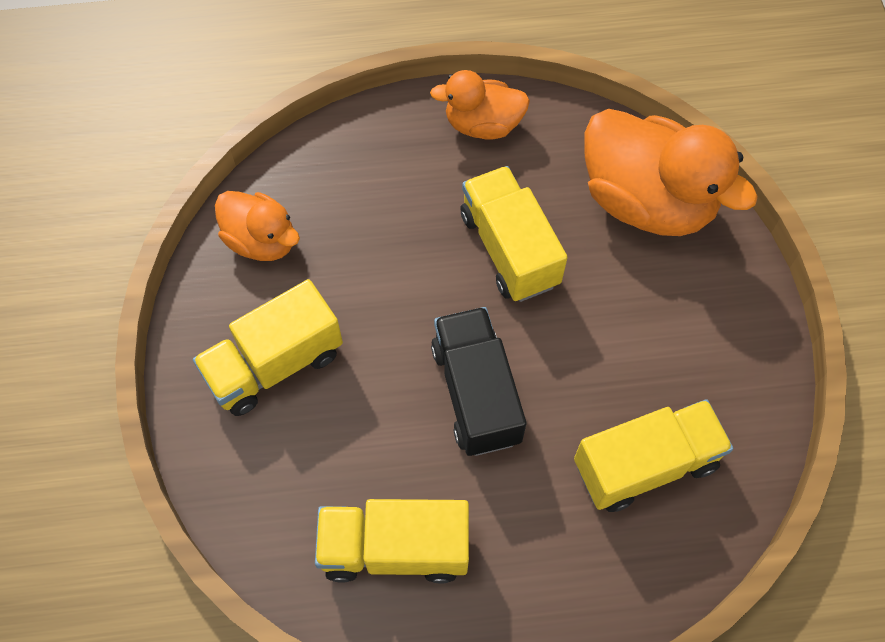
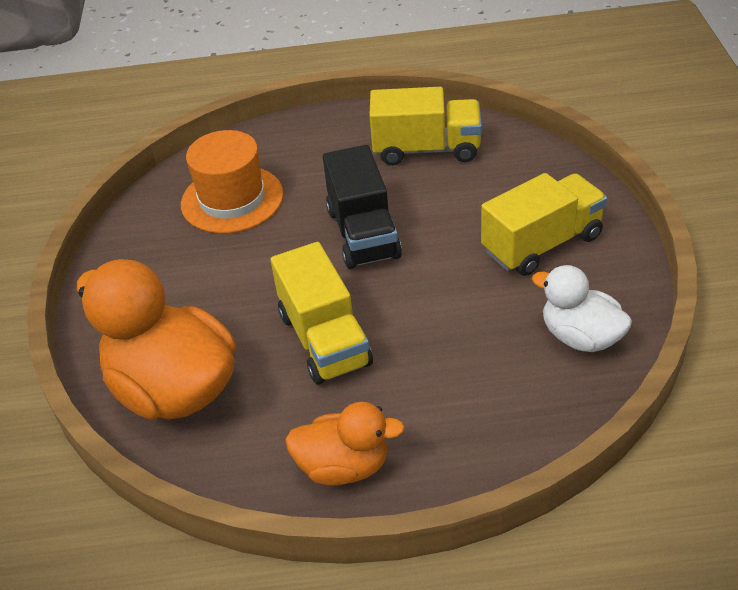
camera: 175 degrees left, 20 degrees down
(262, 241) = (580, 337): orange duck -> white duck
(645, 465) = (232, 199): yellow truck -> orange hat

